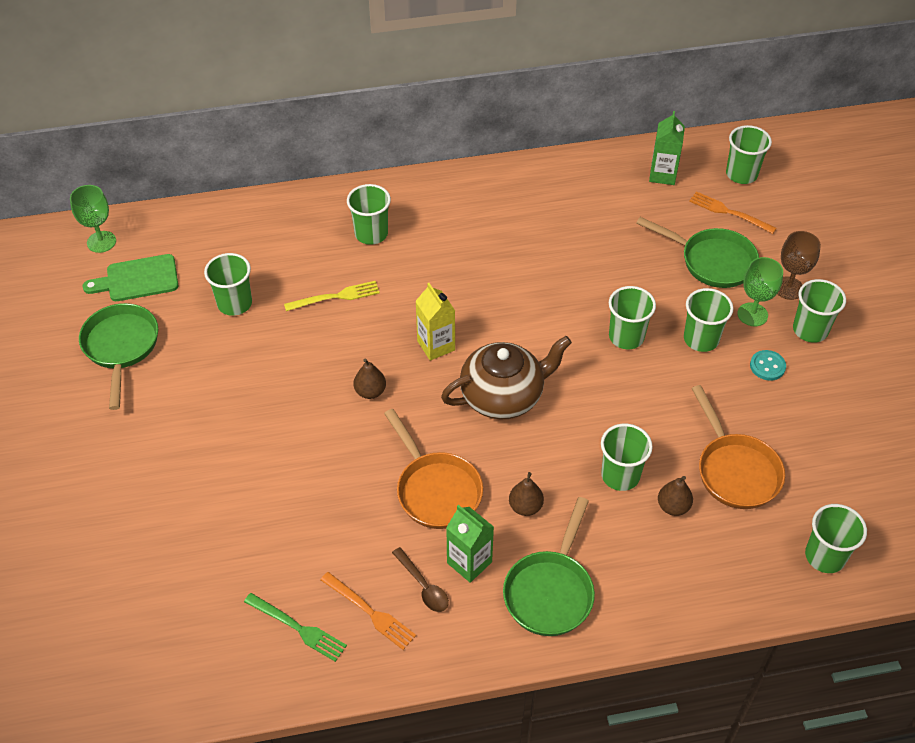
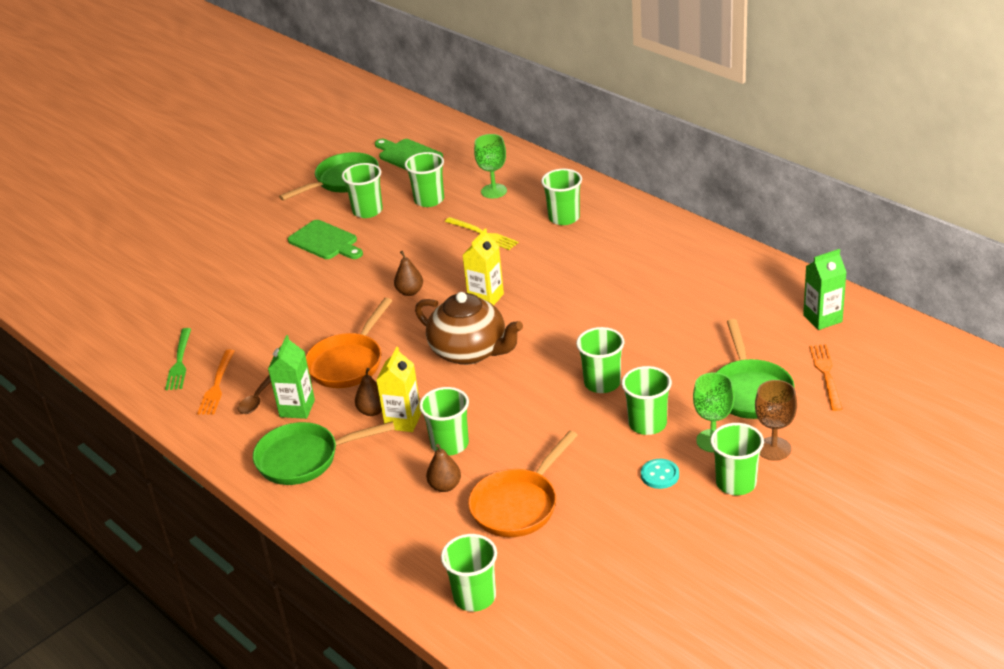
camera: 60 degrees right, 15 degrees down
(101, 242) = (425, 127): green goblet -> green goblet (494, 191)
(215, 412) = (325, 241): none -> green cutting board
(559, 492) = (403, 421): none -> yellow carton
(741, 174) = (887, 360): green cup -> green cup (367, 211)

